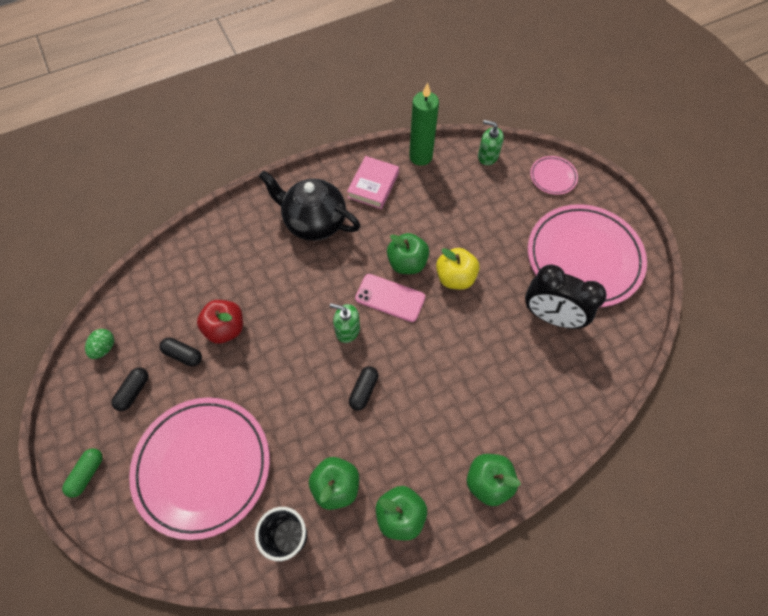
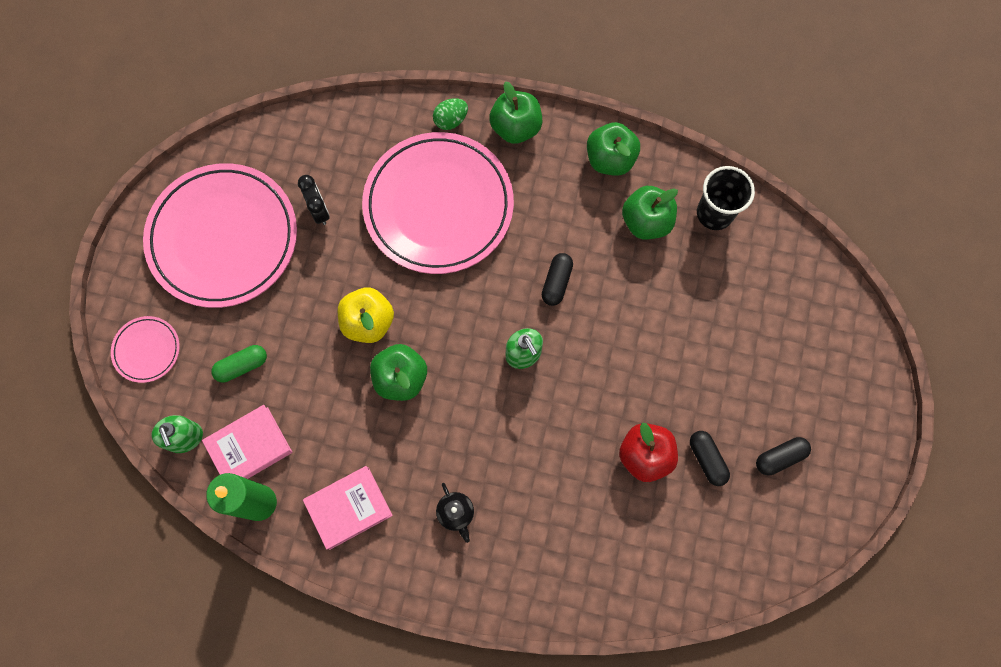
camera: 140 degrees left, 10 degrees up
(87, 474) = (866, 405): green capsule -> green capsule (242, 366)
(104, 348) = (785, 534): green egg -> green egg (451, 120)
(203, 467) = (754, 328): pink plate -> pink plate (438, 206)
(314, 222) = (456, 513): black teapot -> black teapot, size x0.42
(363, 390) = (556, 282): black capsule -> black capsule turned 45 degrees counterclockwise
(390, 298) = (452, 353): pink phone -> none
(451, 174) = (249, 447): none -> pink book
(550, 316) = (319, 210): black clock -> black clock, size x0.52

